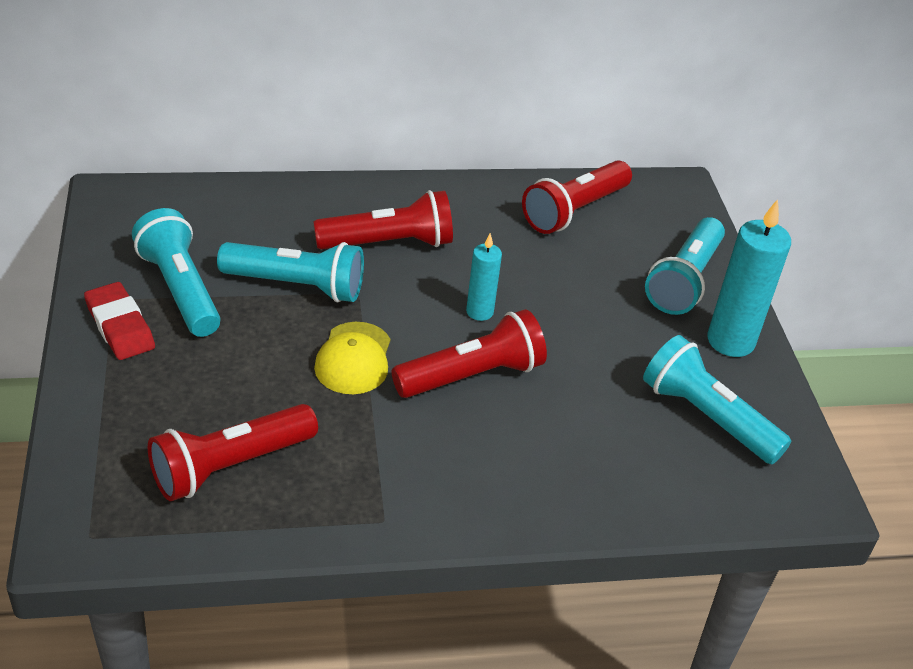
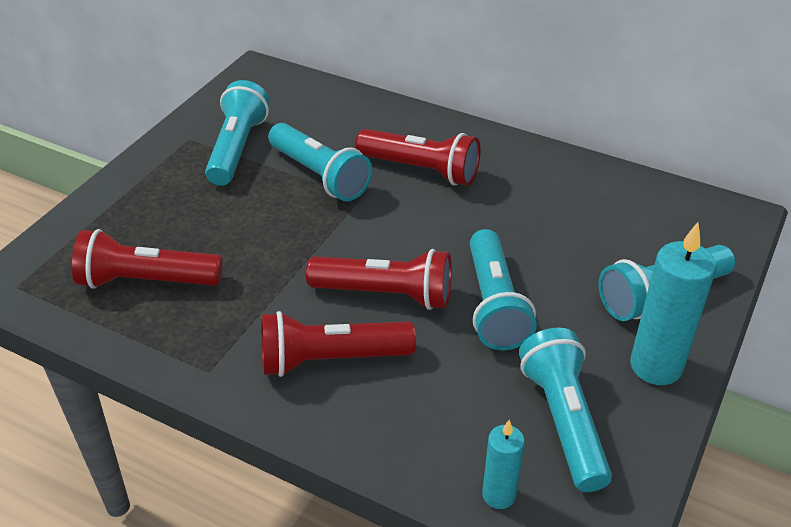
camera: 40 degrees right, 0 degrees up
(120, 326) = (174, 158): red eraser -> none
(353, 358) = (307, 243): yellow cap -> none
(479, 312) = (442, 248): turquoise candle -> turquoise candle (499, 495)
(569, 345) = (494, 305): none -> turquoise flashlight
(574, 210) = (609, 200): red flashlight -> red flashlight (330, 359)

